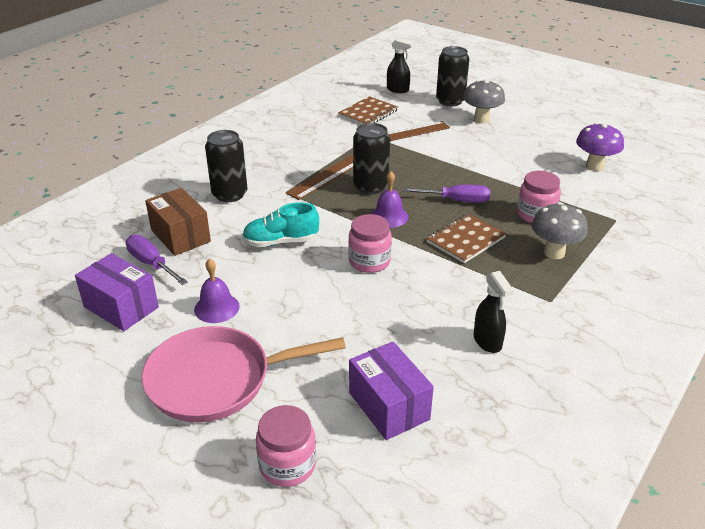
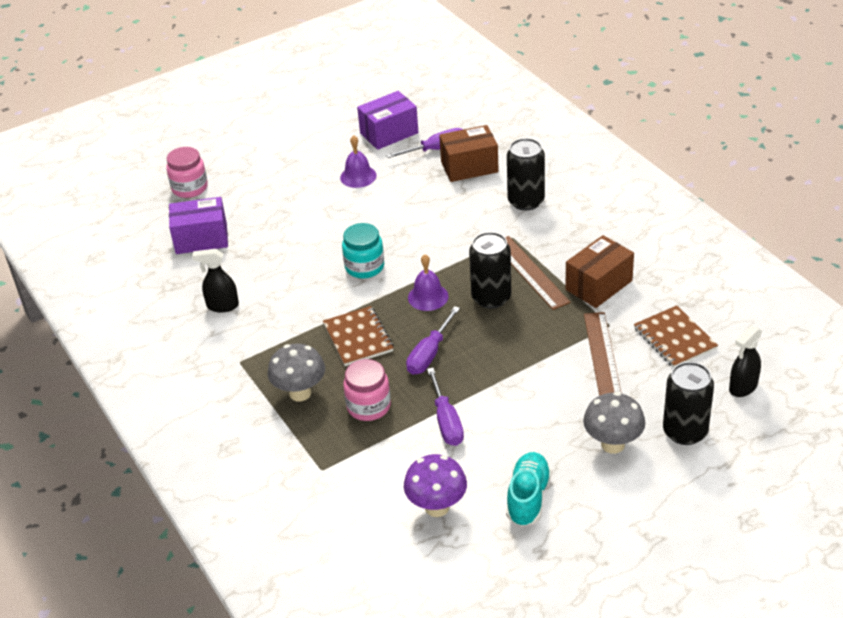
camera: 115 degrees right, 5 degrees up
(216, 380) = (281, 169): pink pan -> none
(281, 242) = (426, 221): turquoise shoe -> turquoise shoe (528, 498)
(328, 146) = (598, 285): none -> brown box
(369, 261) = (364, 267): pink jar -> turquoise jar
(517, 179) = (446, 421): none -> purple screwdriver

